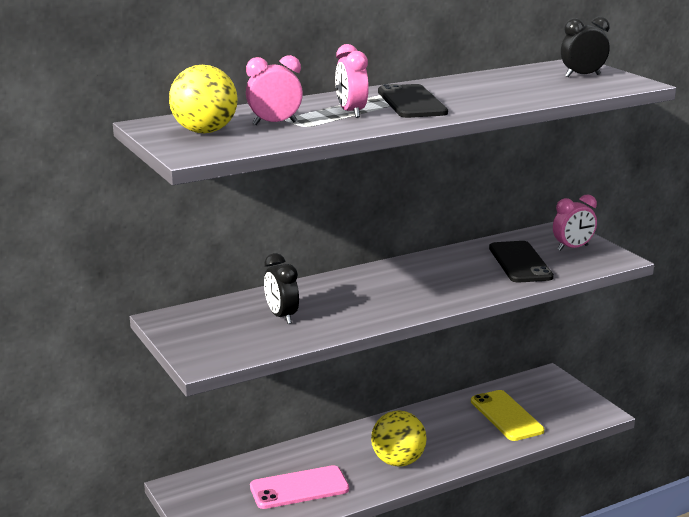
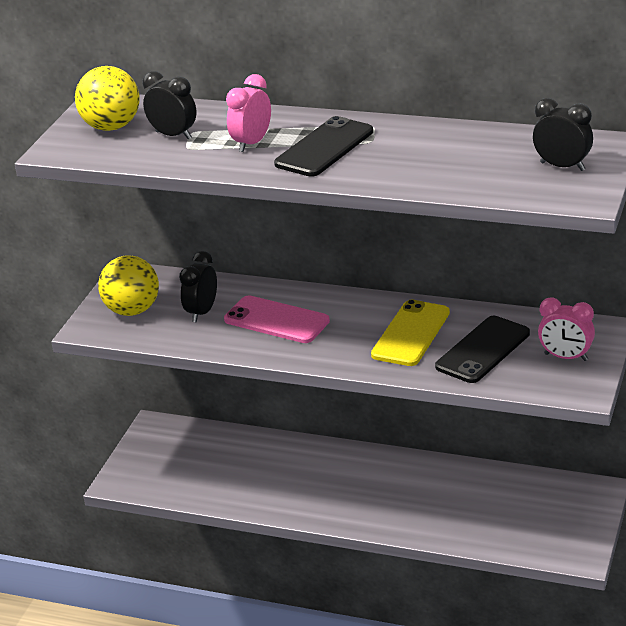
camera: 50 degrees right, 10 degrees up
(275, 123) = (173, 135): pink clock -> black clock
(299, 488) = (227, 476): pink phone -> pink phone (276, 320)
(398, 461) = (330, 497): yellow ball -> yellow ball (132, 310)
(506, 416) = (487, 508): yellow phone -> yellow phone (411, 334)

